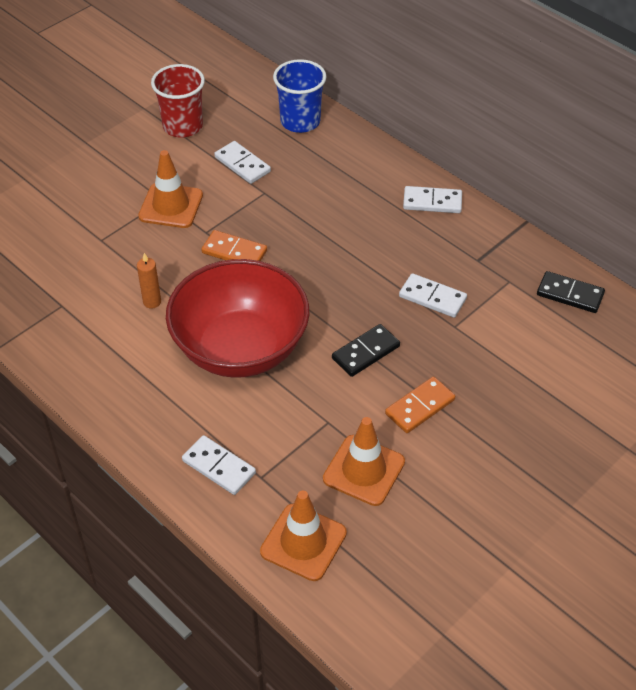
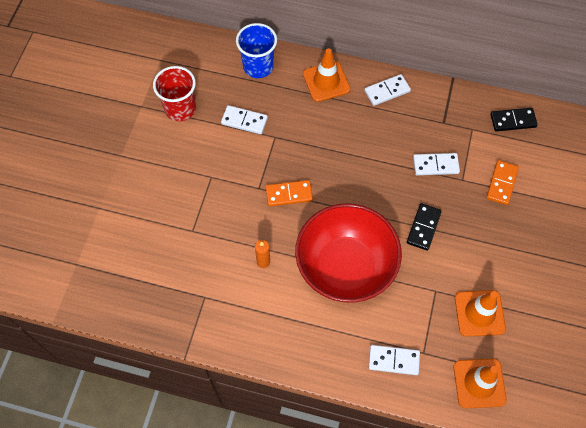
camera: 30 degrees left, 15 degrees up
(171, 206) = (220, 179): orange traffic cone -> orange traffic cone (326, 81)
(420, 407) = (481, 249): orange domino -> orange domino (501, 183)

